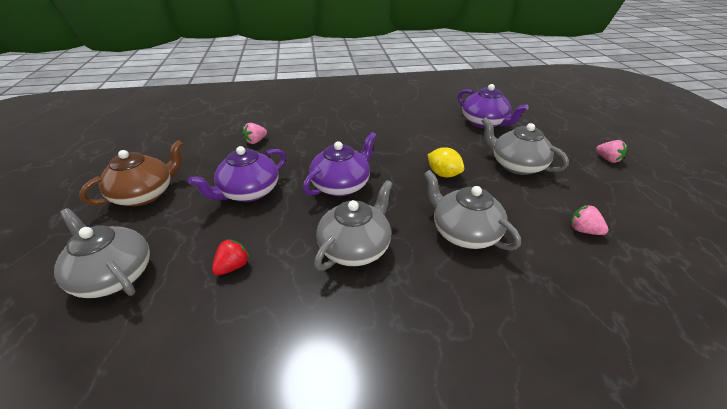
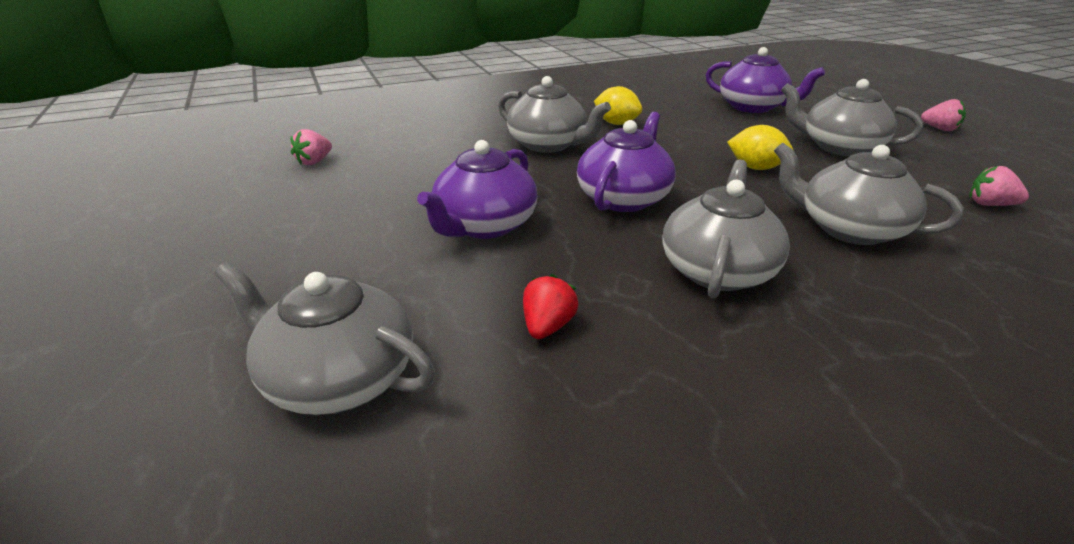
camera: 15 degrees left, 5 degrees down
(145, 194) = (299, 253): brown teapot -> none
(256, 141) = (437, 161): pink strawberry -> pink strawberry (314, 162)
(327, 137) = (548, 145): none -> grey teapot
(382, 125) = (616, 123): none -> yellow lemon

